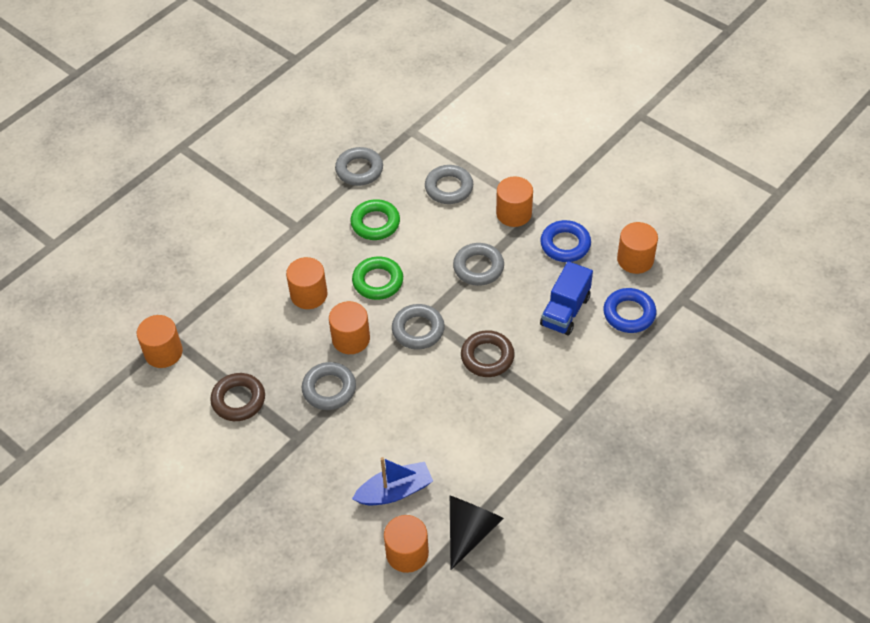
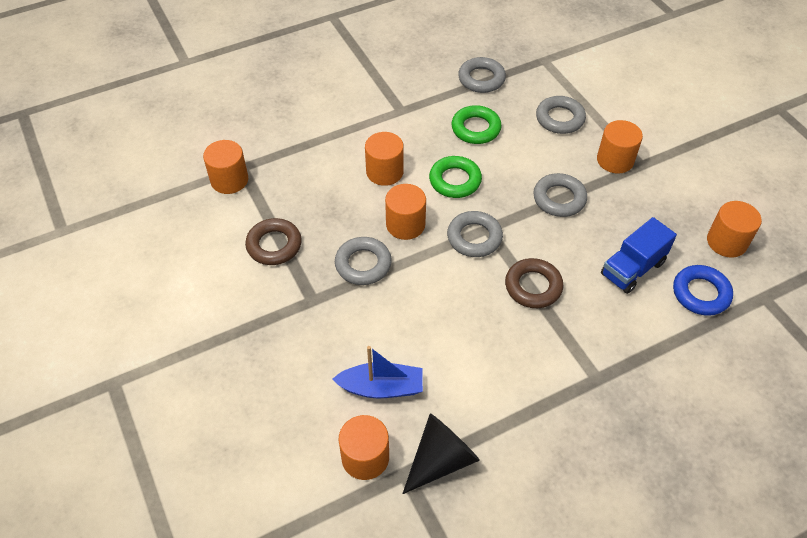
camera: 20 degrees right, 0 degrees up
(565, 244) = (657, 205): blue ring -> none

